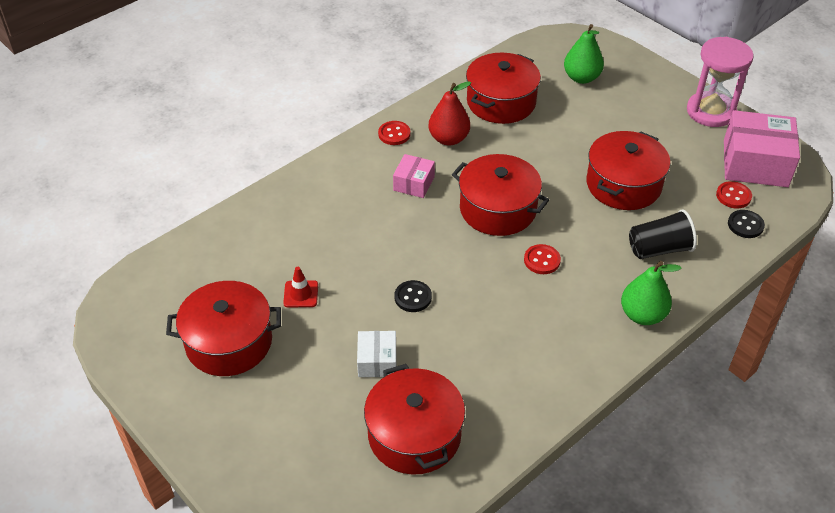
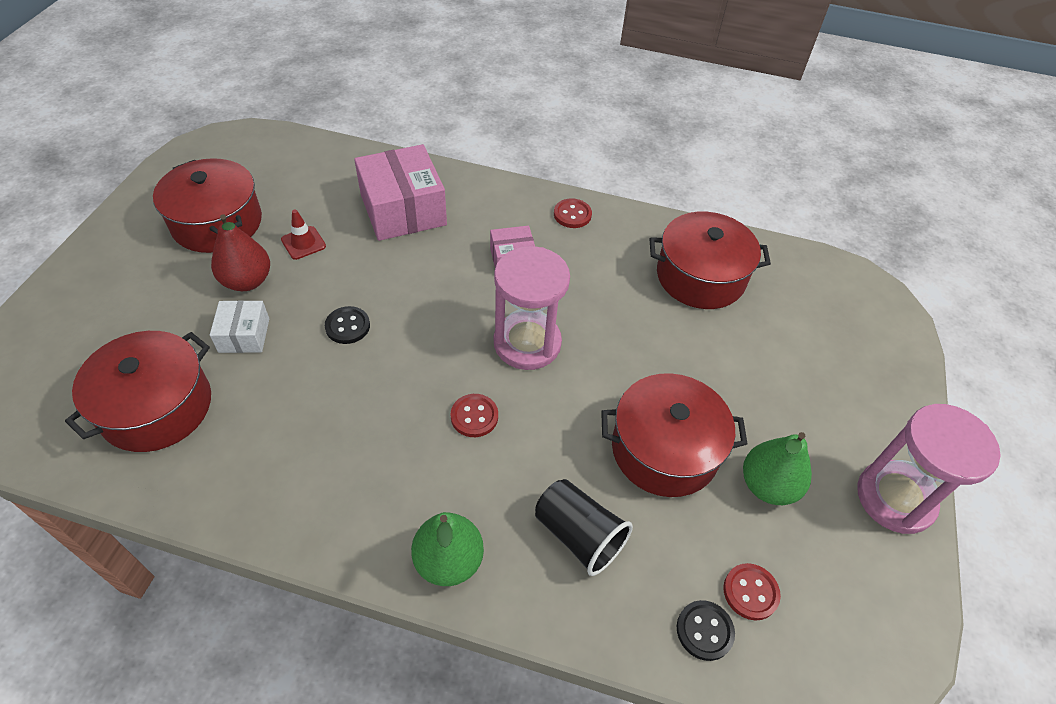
camera: 55 degrees right, 5 degrees up
(377, 361) = (244, 335): white box -> white box turned 60 degrees counterclockwise
(449, 139) = (602, 258): red pear -> red pear (247, 281)
(498, 209) = (527, 343): red pot -> pink hourglass
(581, 78) = (815, 332): green pear -> green pear (767, 485)
(755, 163) = (843, 597): pink box -> pink box (403, 209)

